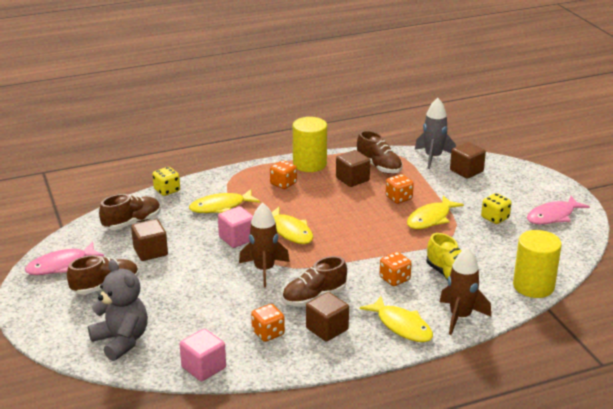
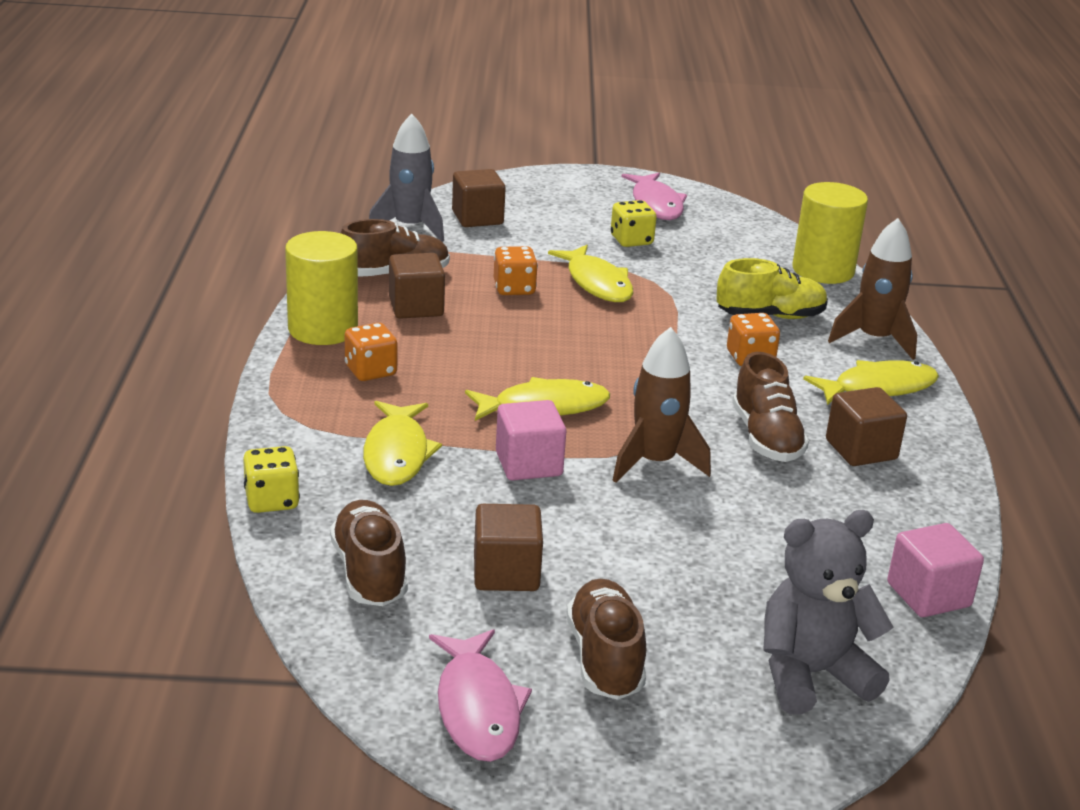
camera: 70 degrees left, 0 degrees up
(268, 333) = (851, 506): orange dice -> none

